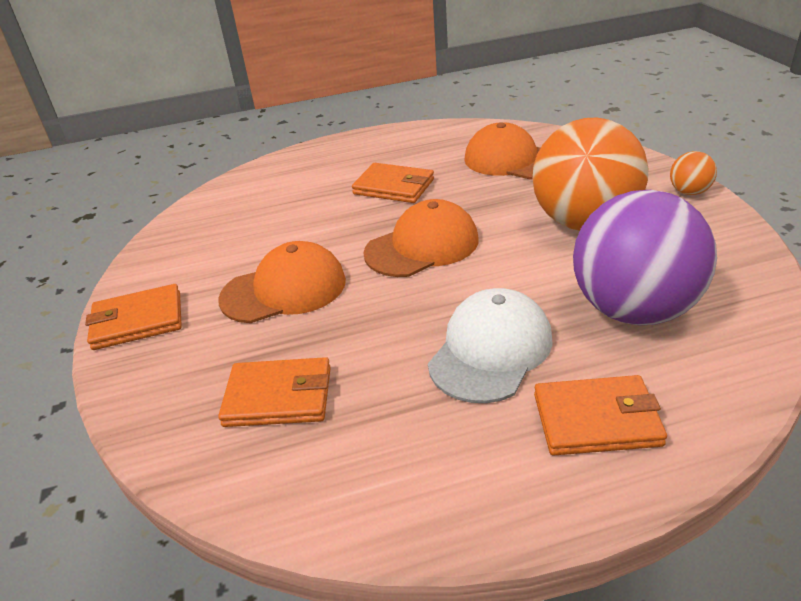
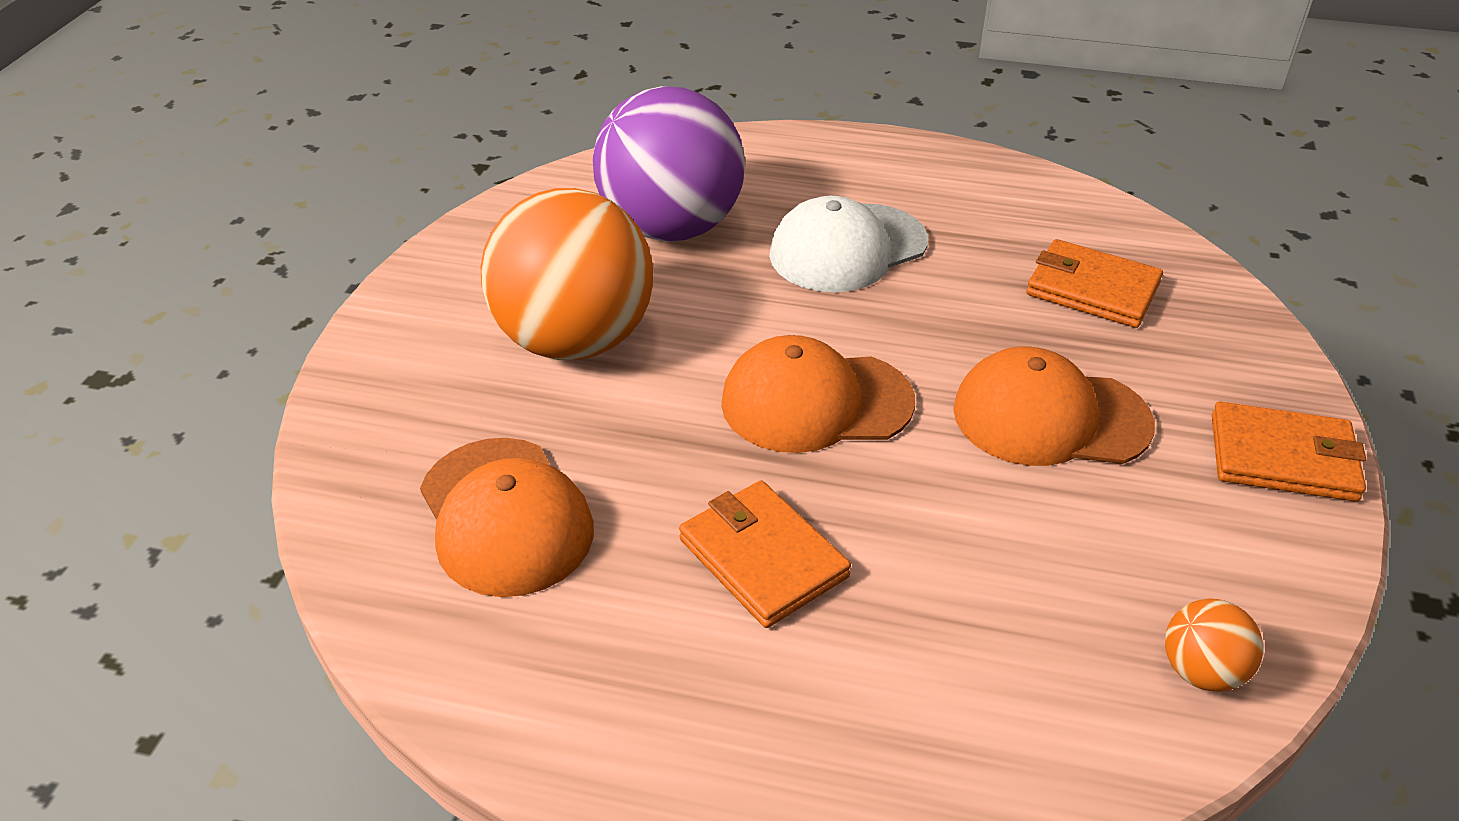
camera: 155 degrees left, 5 degrees up
(596, 419) = (812, 173): orange wallet -> none
(689, 192) = (390, 323): orange ball -> orange ball (1201, 671)

